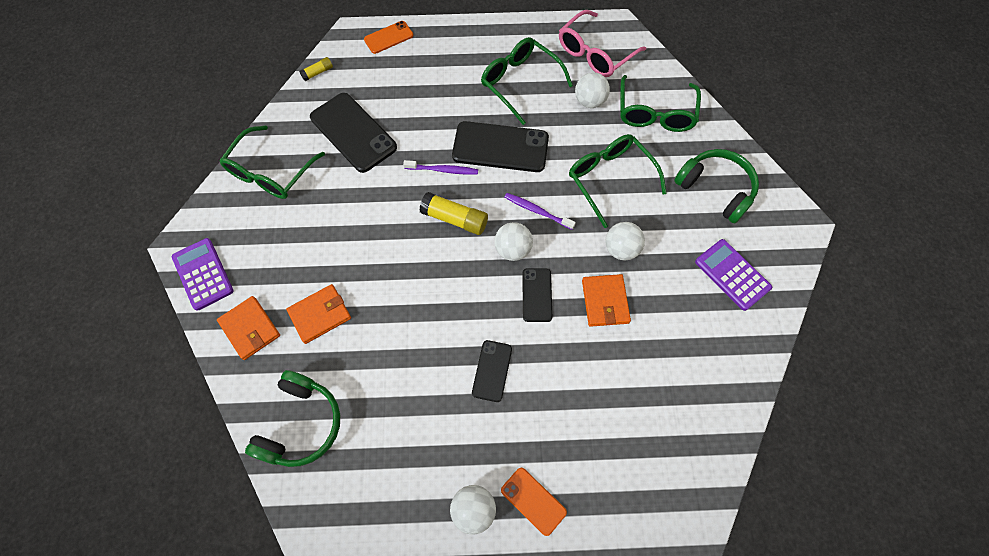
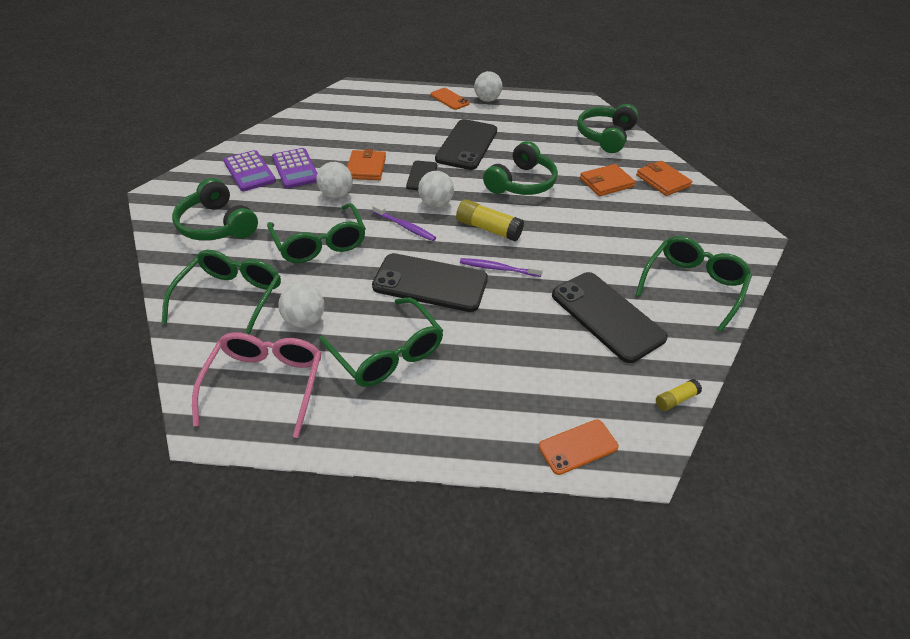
camera: 175 degrees left, 20 degrees down
(203, 274) = (721, 215): purple calculator -> purple calculator (295, 169)
(421, 299) = (521, 183): none -> green headphones
(492, 371) = (467, 145): black phone -> black phone, size x1.84
(594, 53) = (266, 383): pink glasses -> pink glasses turned 45 degrees counterclockwise

